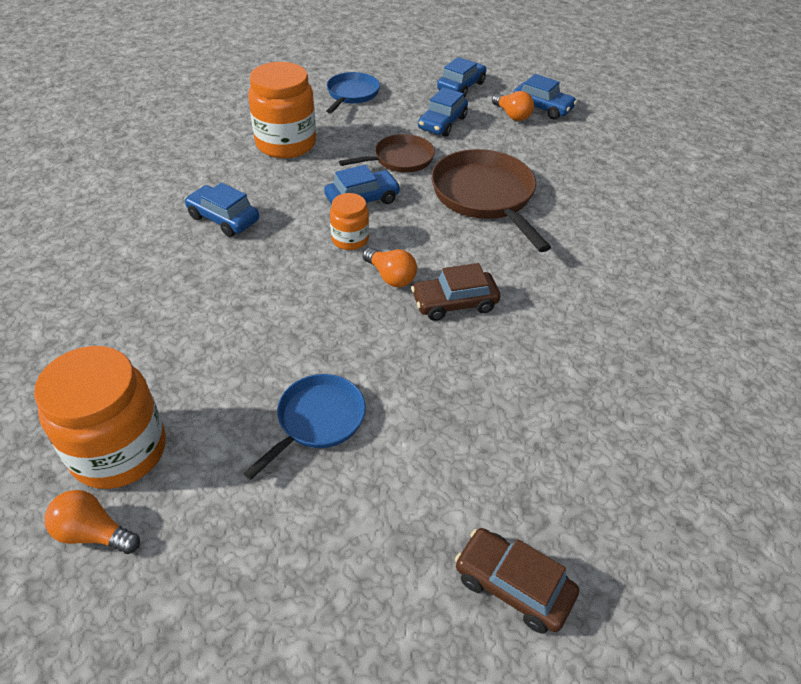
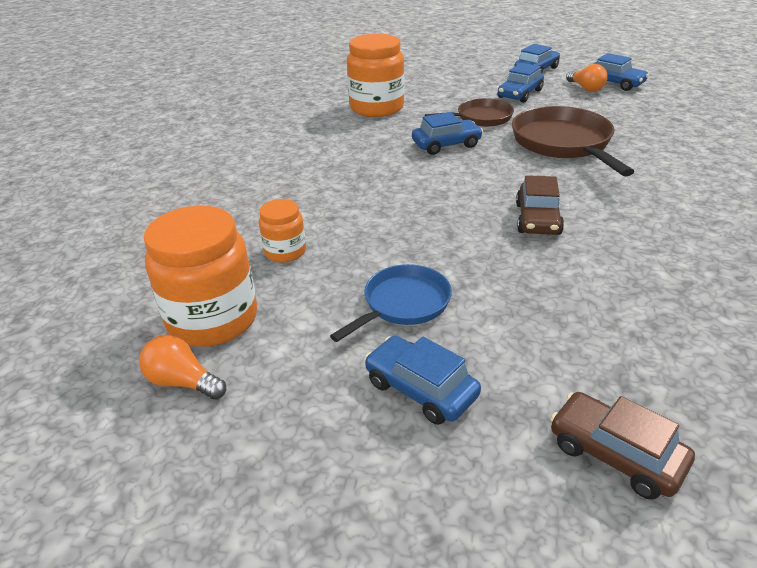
camera: 10 degrees right, 10 degrees down
(223, 219) = (319, 157): blue car -> blue car (421, 389)
(350, 239) = (435, 172): orange jar -> orange jar (285, 252)
(351, 94) = (436, 76): blue pan -> none
(390, 277) = (474, 199): orange light bulb -> none
(454, 303) = (537, 219): brown car -> brown car turned 75 degrees counterclockwise

